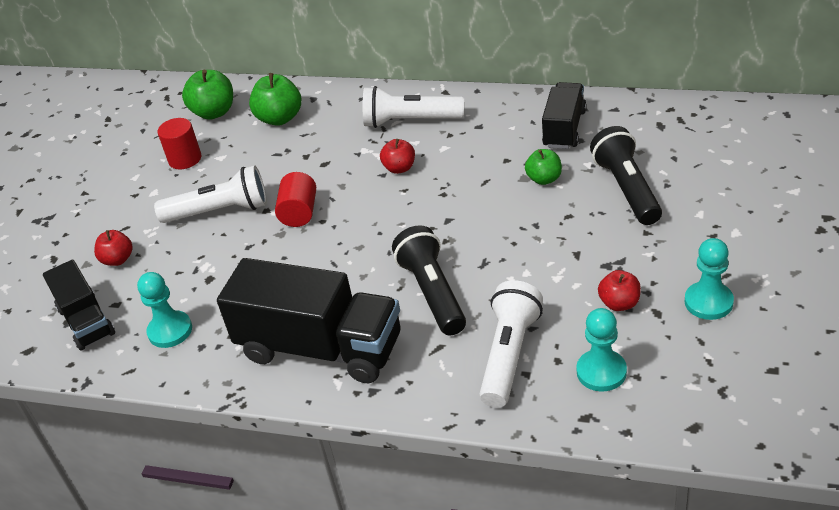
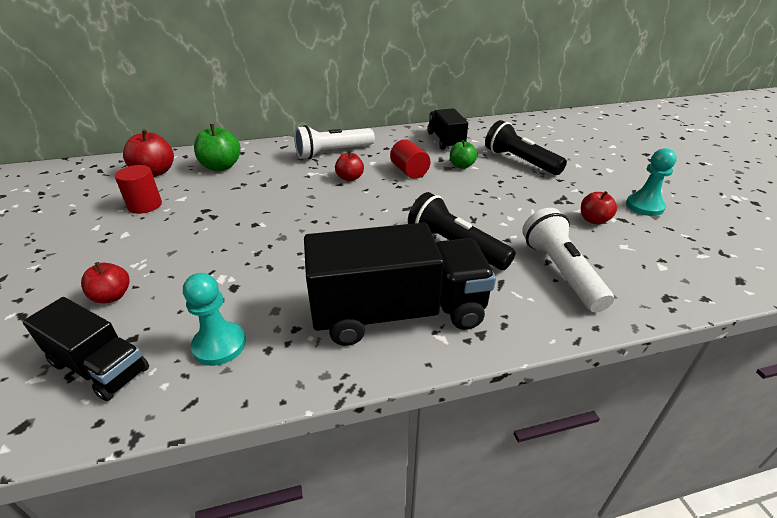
camera: 35 degrees left, 5 degrees down
(214, 112) = (155, 172): green apple -> red apple
(219, 211) = (207, 234): white flashlight -> none
(299, 213) = (288, 220): red cylinder -> red cylinder (409, 171)
(601, 372) = (637, 264): turquoise pawn -> none

